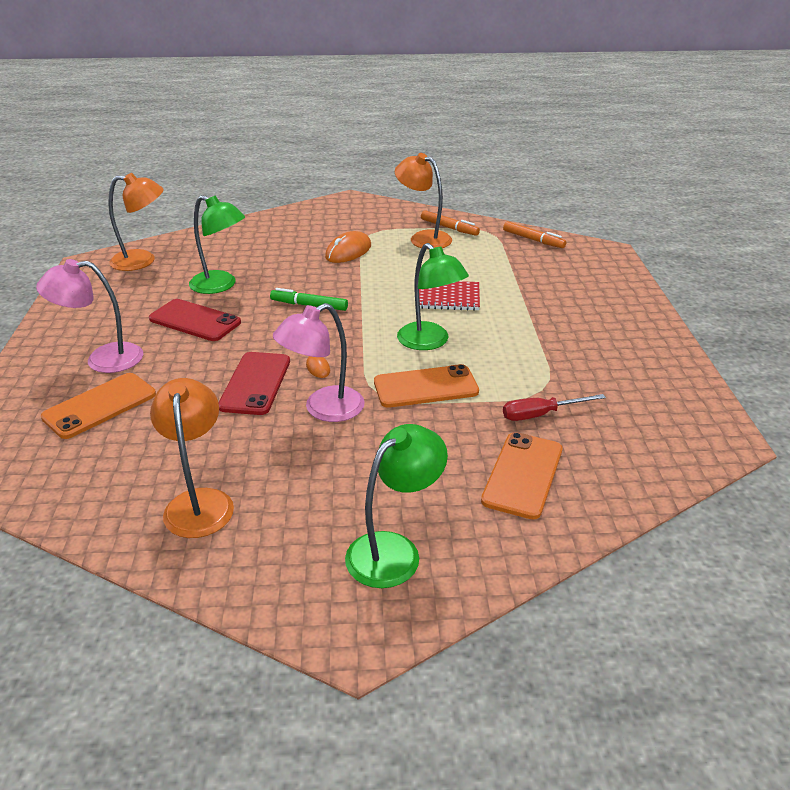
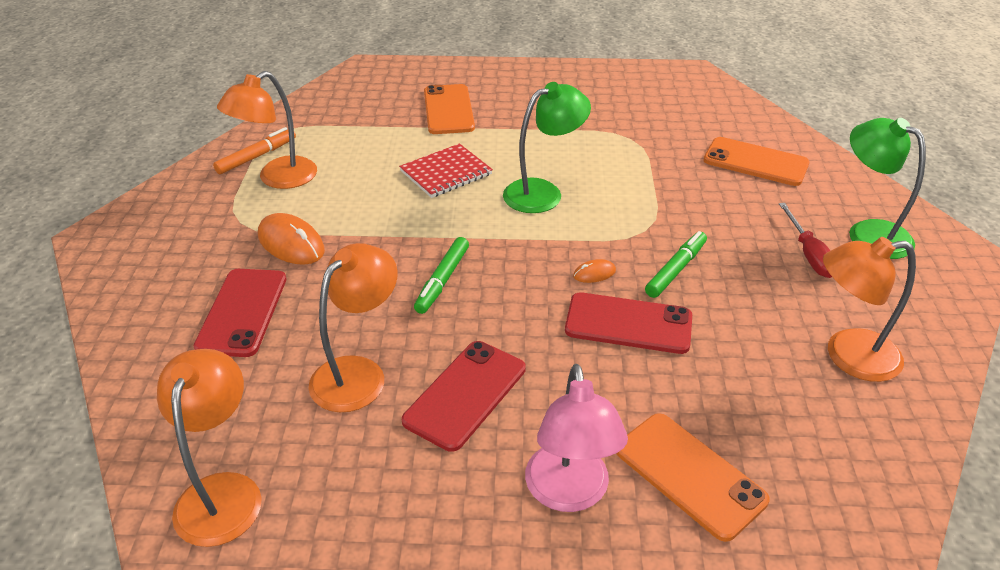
camera: 85 degrees left, 5 degrees up
(221, 285) = (358, 373): green lamp -> orange lamp
(279, 246) = (242, 312): none -> red phone
(323, 409) = (675, 270): pink lamp -> green marker
(425, 387) = (630, 201): orange phone -> orange phone (448, 110)
(448, 297) = (446, 173): red notebook -> red notebook turned 45 degrees clockwise
(533, 240) = (320, 104): orange marker -> none
(541, 414) = (670, 143): red screwdriver -> red screwdriver (808, 254)

